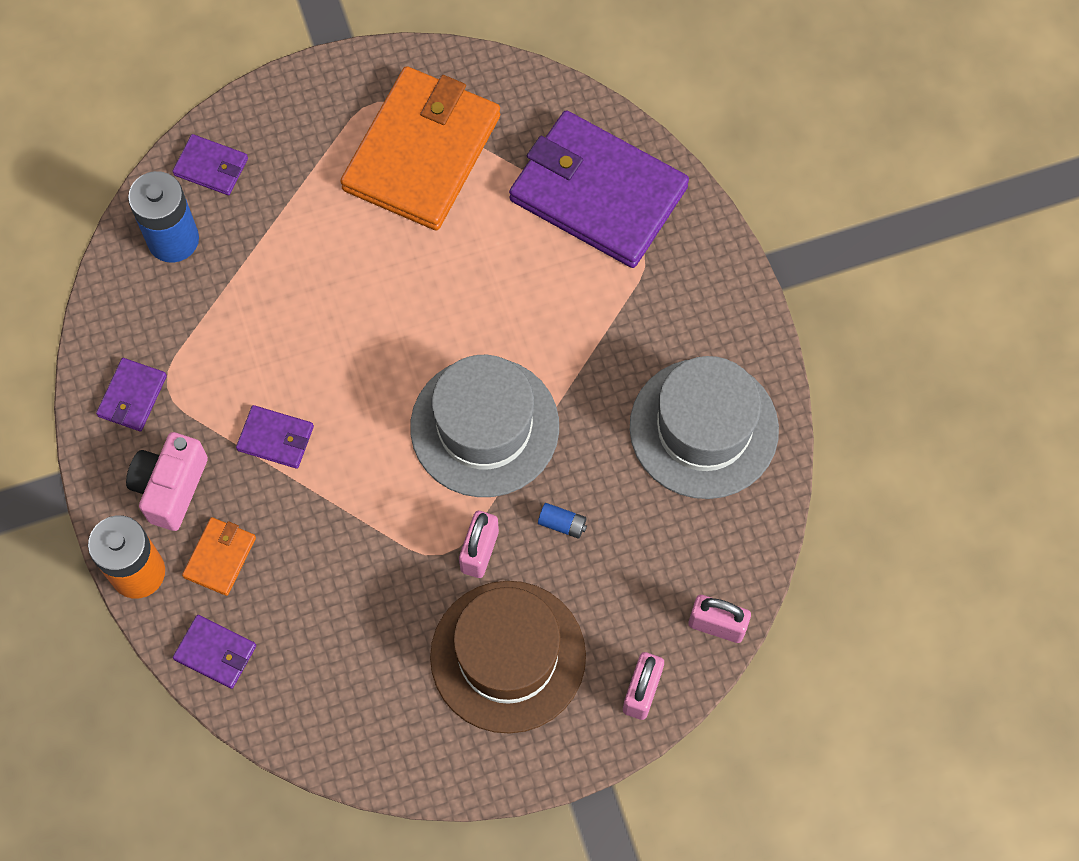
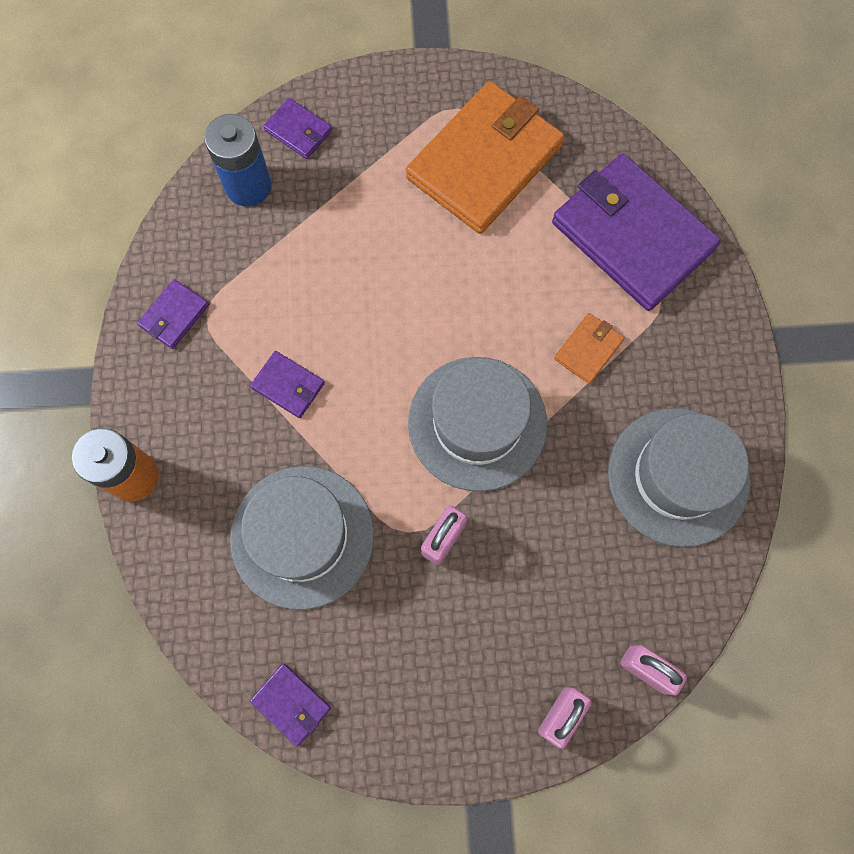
camera: 15 degrees right, 5 degrees up
(170, 487) = (184, 406): pink camera -> none
(215, 652) = (181, 570): purple wallet -> purple wallet (291, 704)
(220, 557) = (209, 482): orange wallet -> orange wallet (588, 349)
(333, 587) = (302, 536): none -> grey hat
(508, 656) = (444, 646): brown hat -> none
(562, 524) = (525, 533): blue battery -> none

